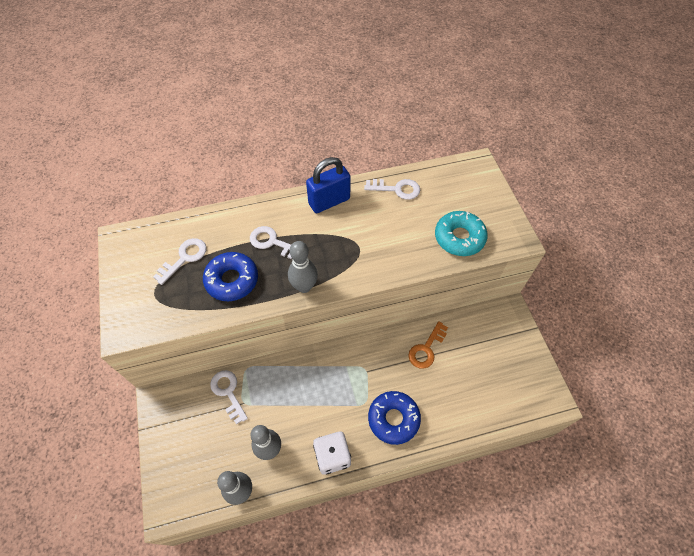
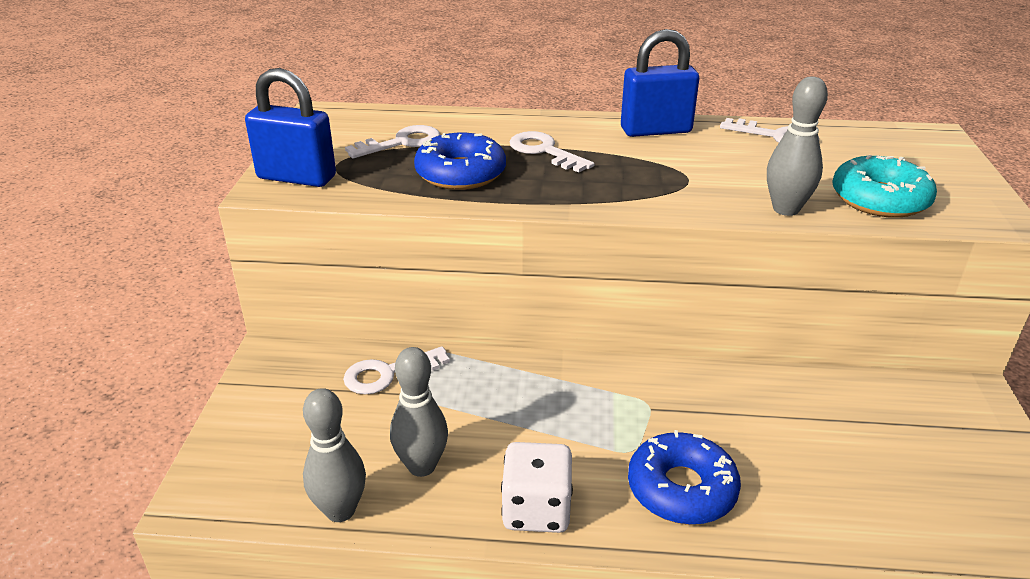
camera: 20 degrees right, 25 degrees down
(135, 314) = (296, 177): none -> blue padlock
(228, 392) = (388, 373): white key -> white key turned 105 degrees counterclockwise
(304, 286) = (575, 199): grey bowling pin -> grey bowling pin (786, 209)
(426, 349) = (781, 406): orange key -> none

